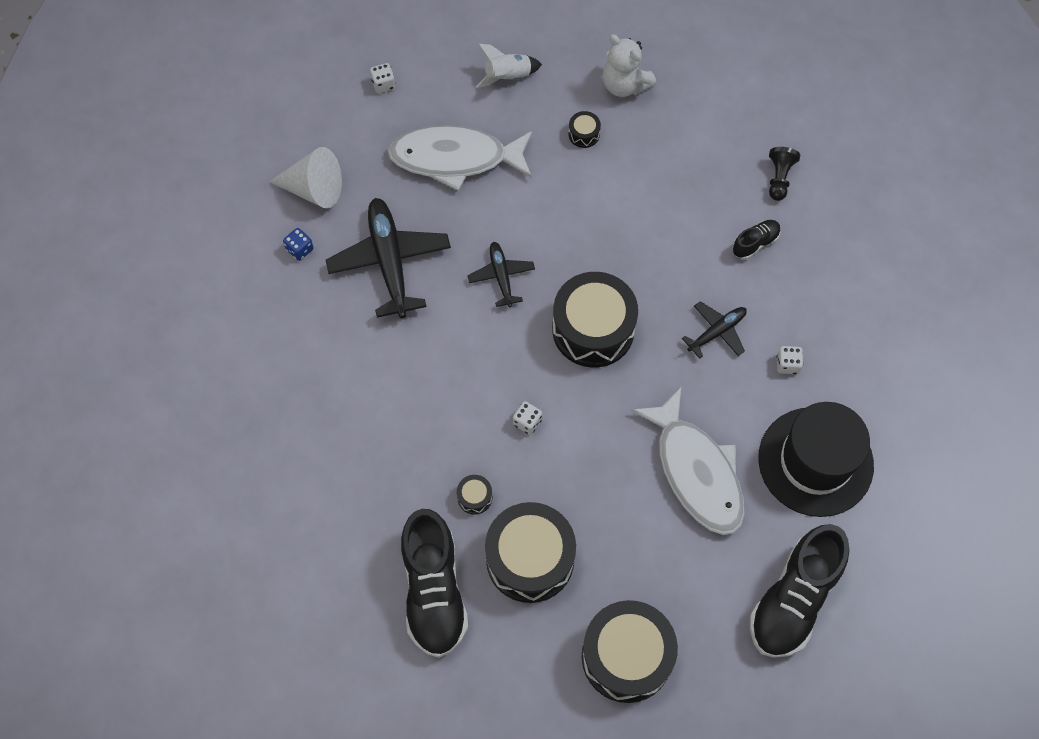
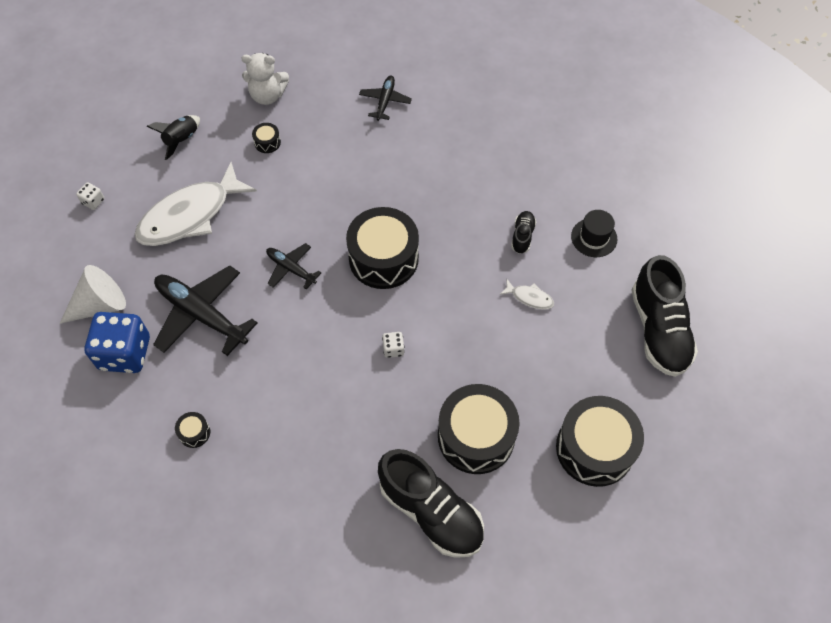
camera: 40 degrees left, 5 degrees down
(300, 249) = (125, 353): blue dice -> blue dice, size x2.35
(474, 497) = (402, 425): black drum -> black drum (194, 433)
(507, 76) = (181, 140): white rocket -> black rocket
(696, 471) = (529, 298): white fish -> white fish, size x0.41
(717, 332) = (464, 204): black plane -> black plane (385, 101)
(755, 243) = (438, 135): black shoe -> black shoe (522, 236)
(779, 178) = (417, 88): black pawn -> none
(787, 364) = (524, 193): white dice -> none
(815, 461) = (594, 237): black hat -> black hat, size x0.50

